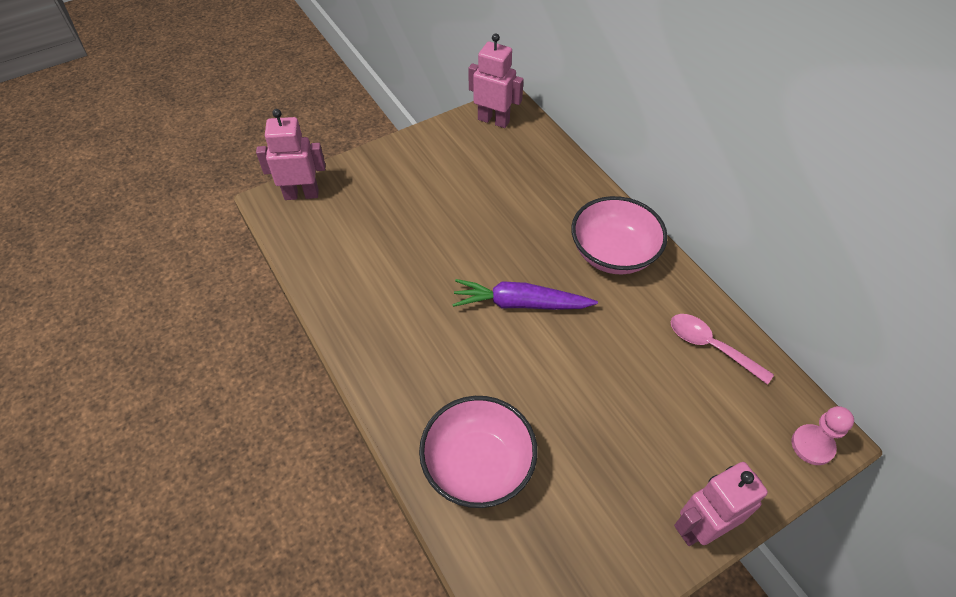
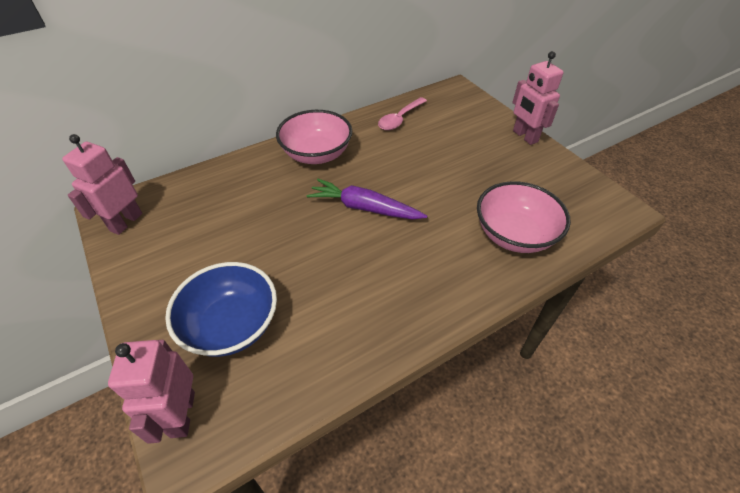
camera: 90 degrees left, 5 degrees down
(374, 210) = (231, 325): none -> blue bowl
(520, 304) = (364, 208): purple carrot -> purple carrot turned 105 degrees clockwise
(812, 445) = (463, 93): pink pawn -> none

